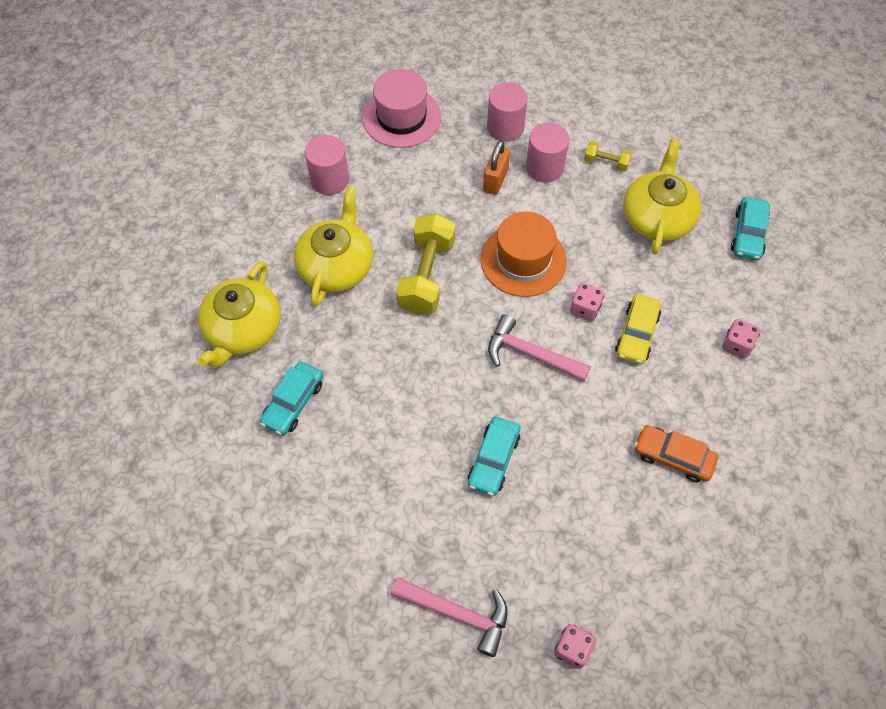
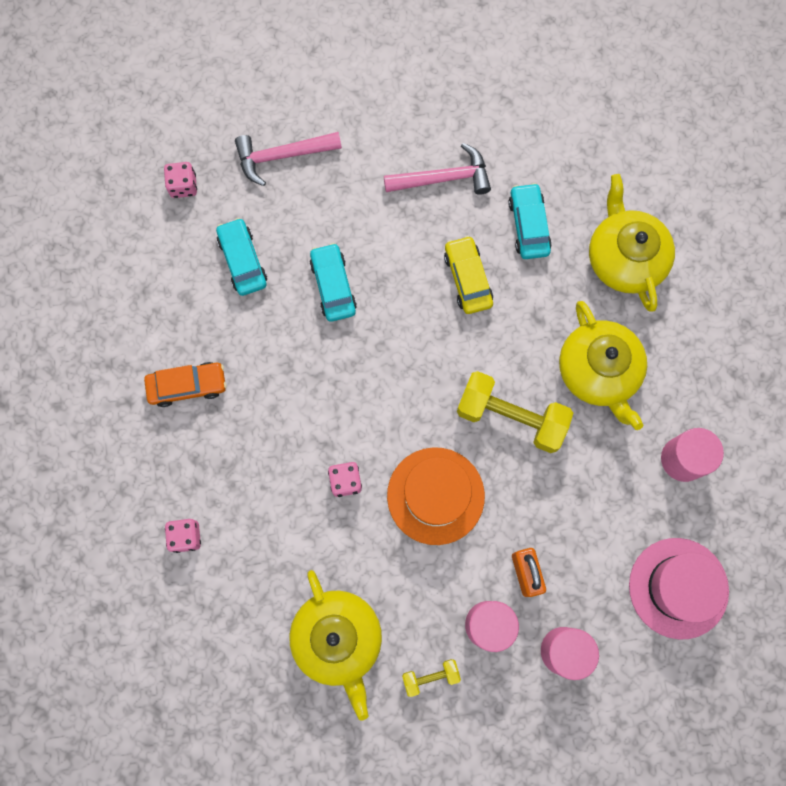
camera: 145 degrees right, 15 degrees up
(426, 276) = (511, 417): yellow dumbbell -> yellow dumbbell turned 45 degrees counterclockwise
(531, 354) = (364, 401): pink hammer -> pink hammer (443, 178)
(636, 334) = (283, 486): yellow car -> yellow car (467, 278)
(748, 234) = (236, 681): turquoise car -> turquoise car (243, 261)

